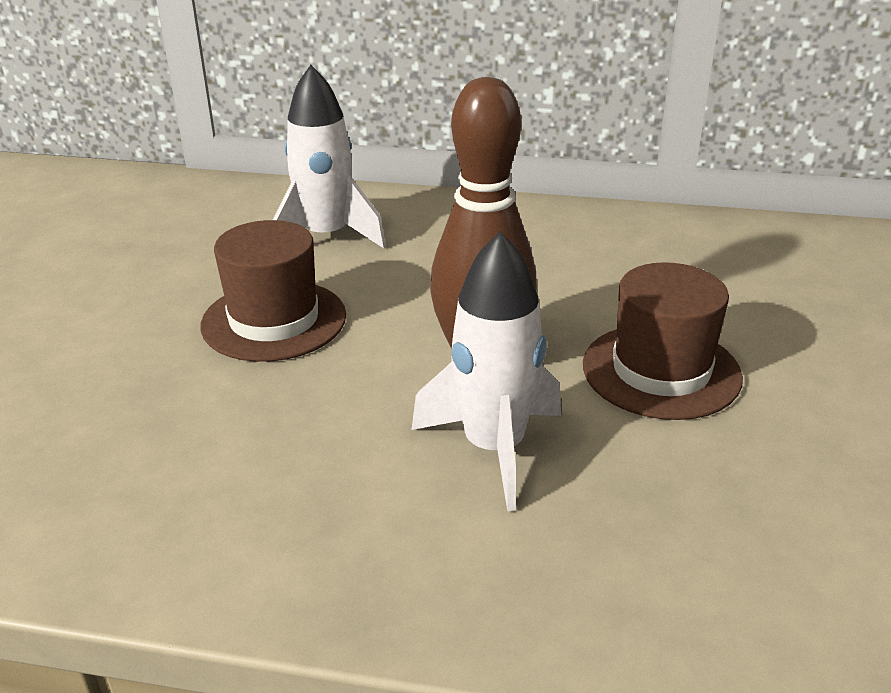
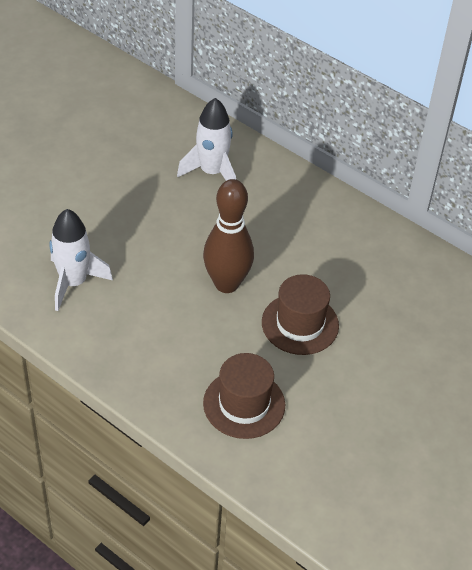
camera: 25 degrees right, 15 degrees up
(274, 320) = (154, 219): brown hat -> brown hat (244, 404)
(493, 448) = (197, 329): white rocket -> white rocket (73, 282)

